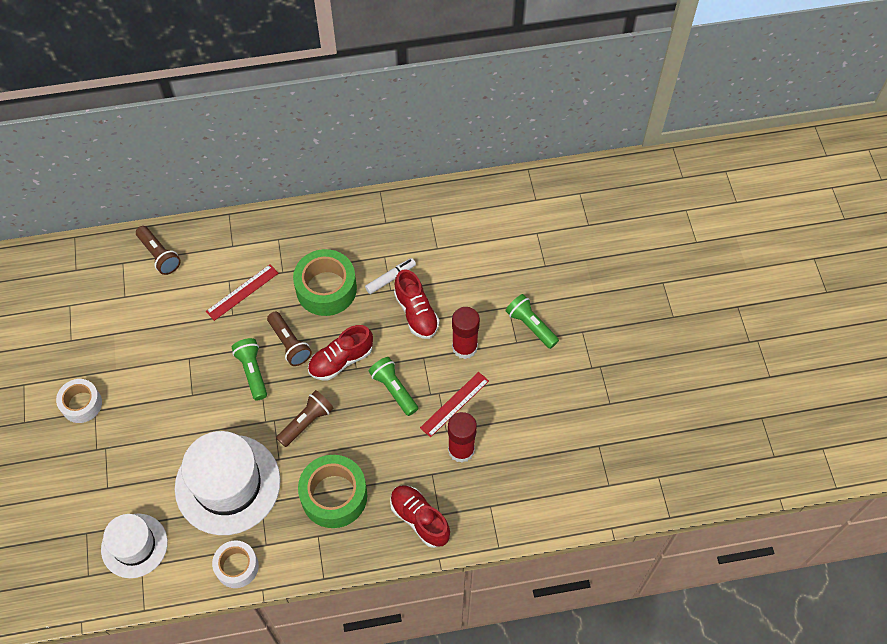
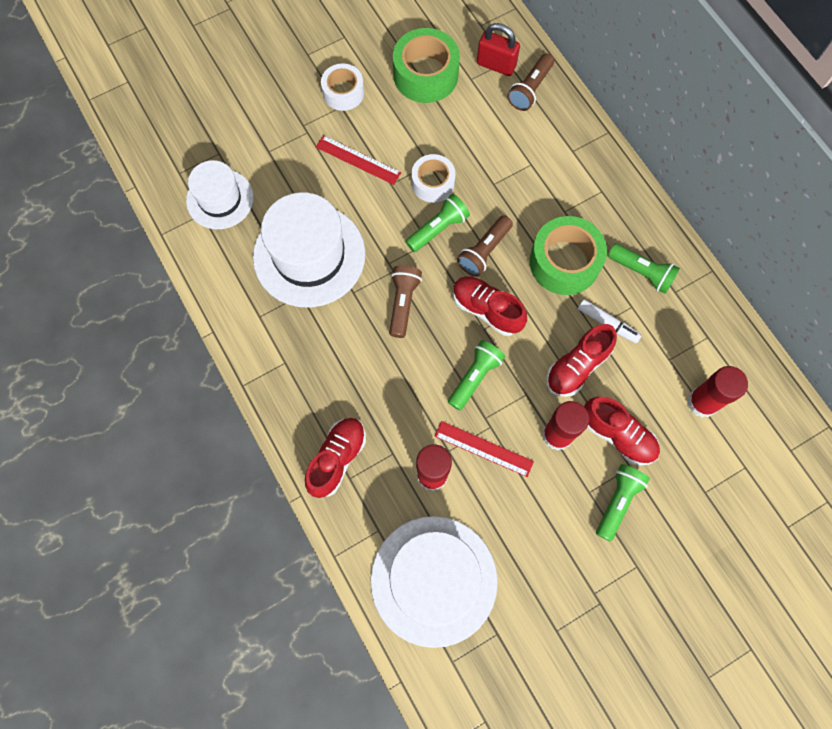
camera: 70 degrees right, 10 degrees up
(122, 272) = (496, 65): none -> red padlock
(237, 566) = (228, 298): white tape -> white tape (433, 183)
(242, 292) = (523, 182): red ruler -> red ruler (358, 160)
(306, 422) = (403, 303): brown flashlight -> brown flashlight turned 105 degrees counterclockwise
(334, 496) = (332, 362): green tape -> green tape (425, 75)
(360, 238) = (642, 272): none -> green flashlight
(478, 240) = (702, 402): none -> red glue stick
(481, 306) = (617, 435): none -> red shoe
(543, 477) = (433, 580): none -> white hat

